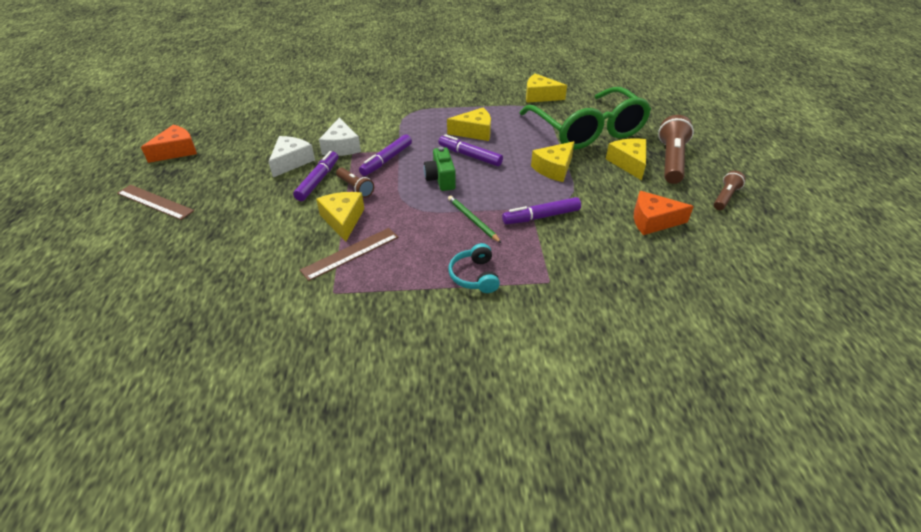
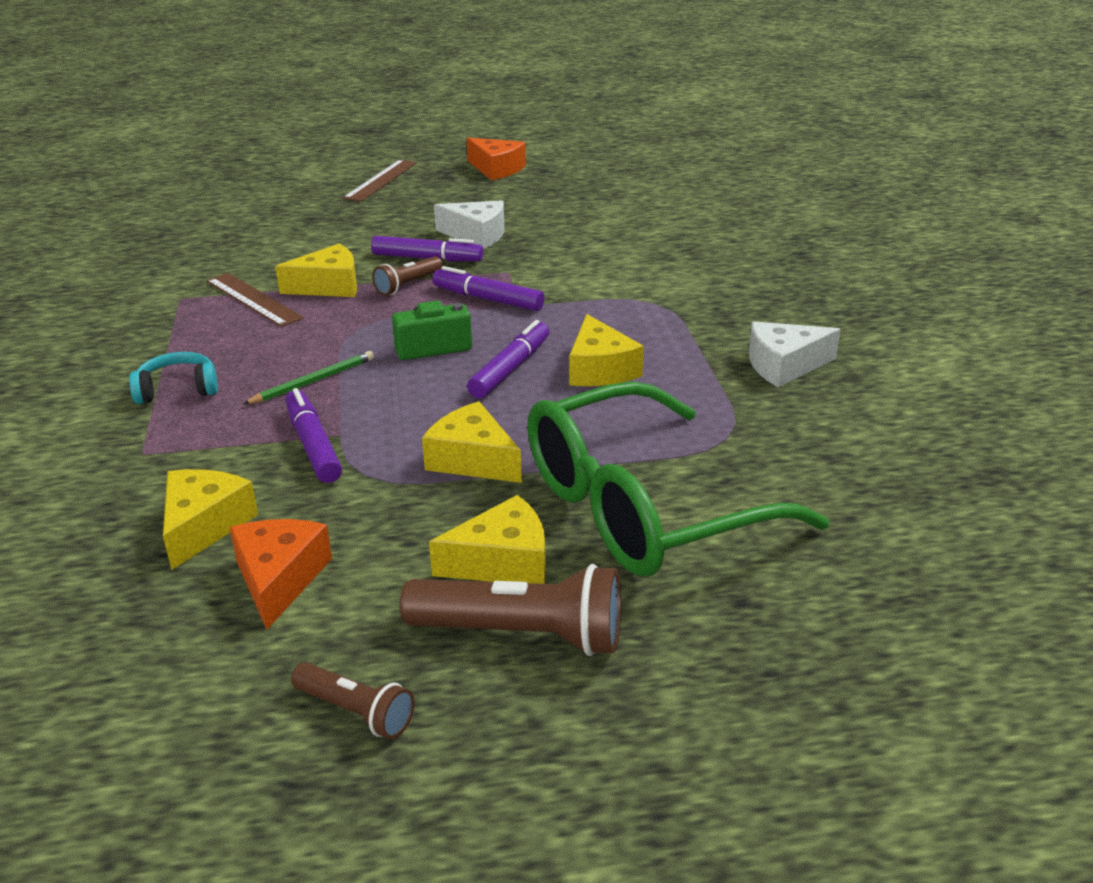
camera: 85 degrees right, 10 degrees down
(341, 147) = (524, 262): white cheese -> white cheese (784, 366)
(540, 96) = (794, 442): yellow cheese -> yellow cheese (204, 526)

